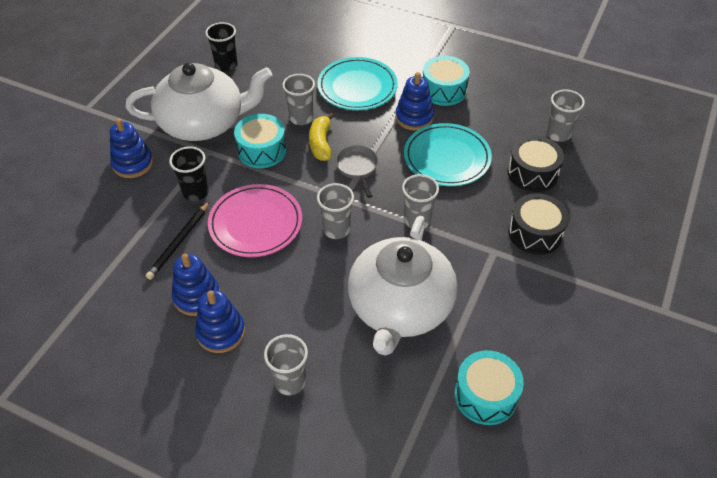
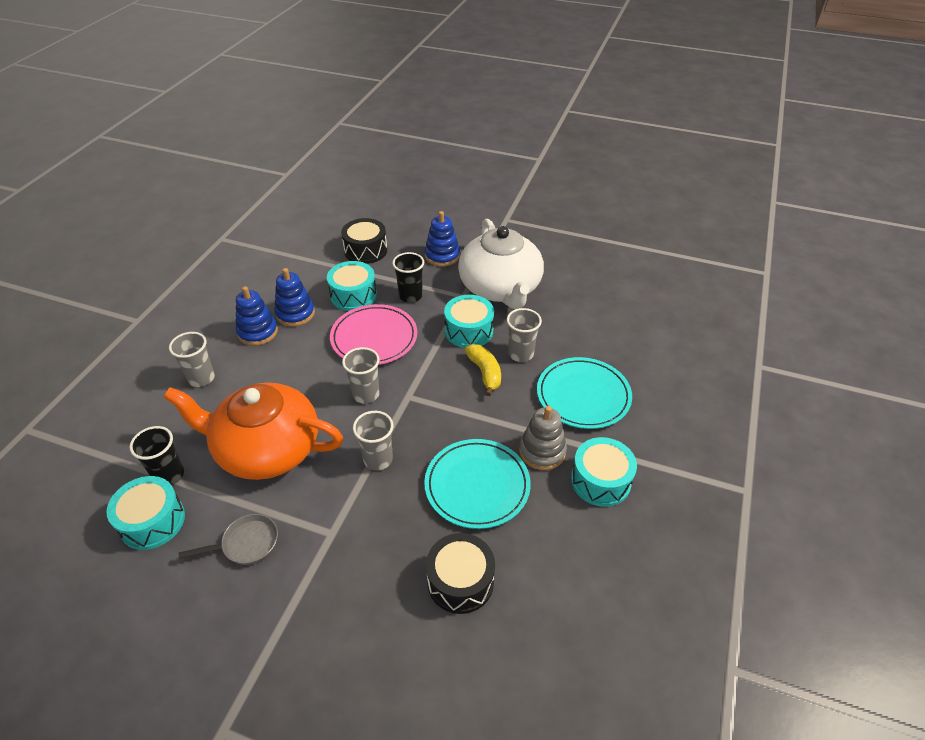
camera: 85 degrees right, 5 degrees down
(179, 242) = (353, 295): black pencil -> turquoise drum
(226, 65) = (588, 291): black cup -> black cup (169, 475)
(321, 143) = (485, 373): yellow banana -> yellow banana turned 75 degrees clockwise
(357, 168) = (452, 405): grey pan -> grey pan (246, 544)
(400, 307) = (267, 449): white teapot -> orange teapot
(414, 117) = (542, 451): blue stacking toy -> grey stacking toy
(535, 233) = (358, 578): black drum -> black drum (365, 250)
(558, 134) = (541, 620): grey cup -> none

